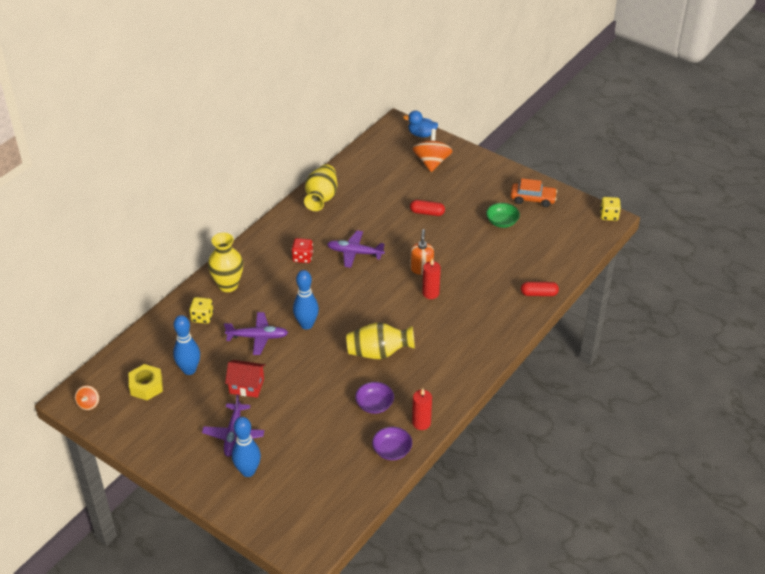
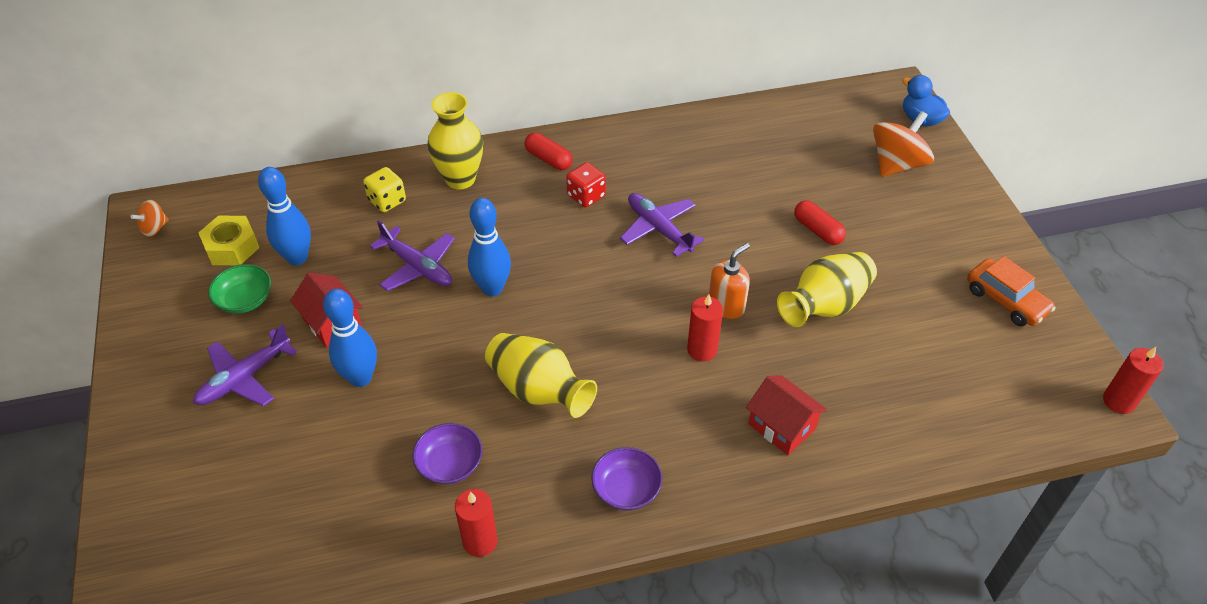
camera: 40 degrees right, 5 degrees up
(248, 471) = (200, 442): blue bowling pin -> blue bowling pin (360, 378)
(321, 198) = (693, 133): yellow vase -> yellow vase (824, 306)
(392, 450) = (395, 554): purple bowl -> purple bowl (626, 489)
(494, 303) = (782, 426): none -> red house
(502, 222) = (919, 307): green bowl -> green bowl (245, 300)
(539, 294) = (869, 457): red capsule -> red capsule (548, 159)
(609, 215) = (1118, 401): yellow dice -> red candle

